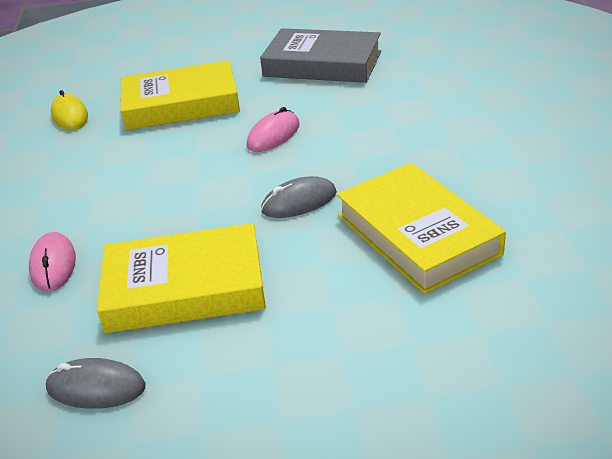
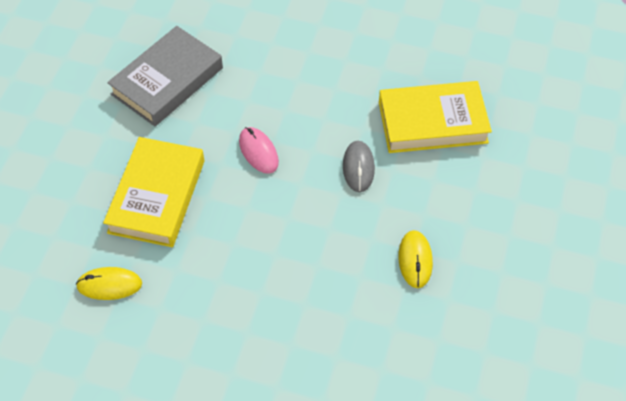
camera: 70 degrees left, 20 degrees up
(53, 265) = (343, 335): pink mouse -> none
(96, 388) = (486, 331): grey mouse -> none
(185, 287) = (415, 260): yellow book -> yellow mouse

